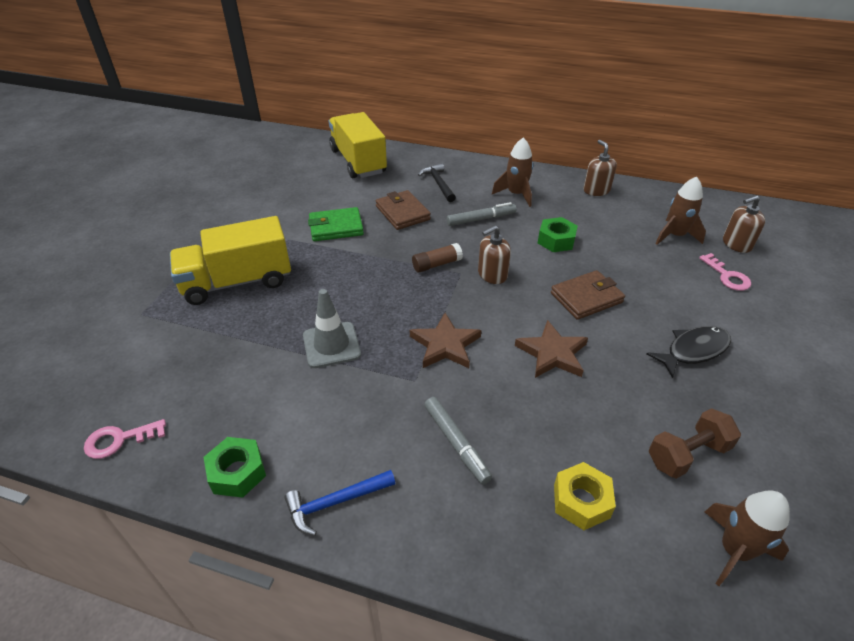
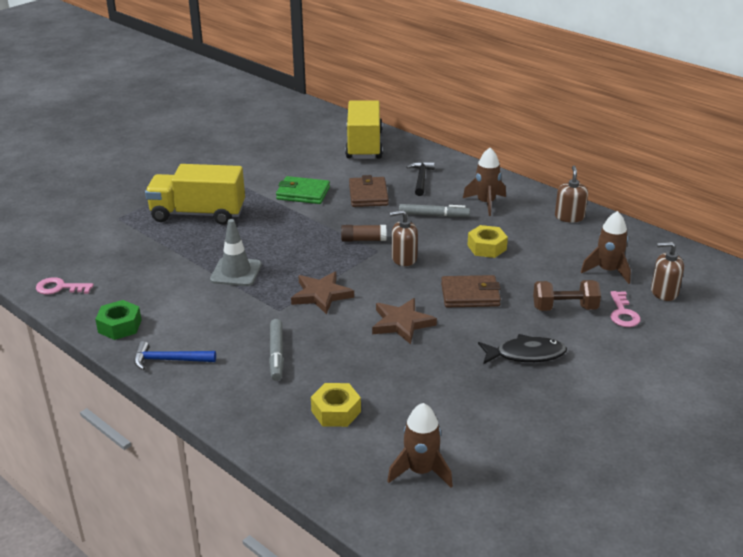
camera: 25 degrees right, 10 degrees down
(556, 240) = (487, 247): green nut -> yellow nut
(687, 454) = (445, 412): brown dumbbell -> brown dumbbell (564, 308)

